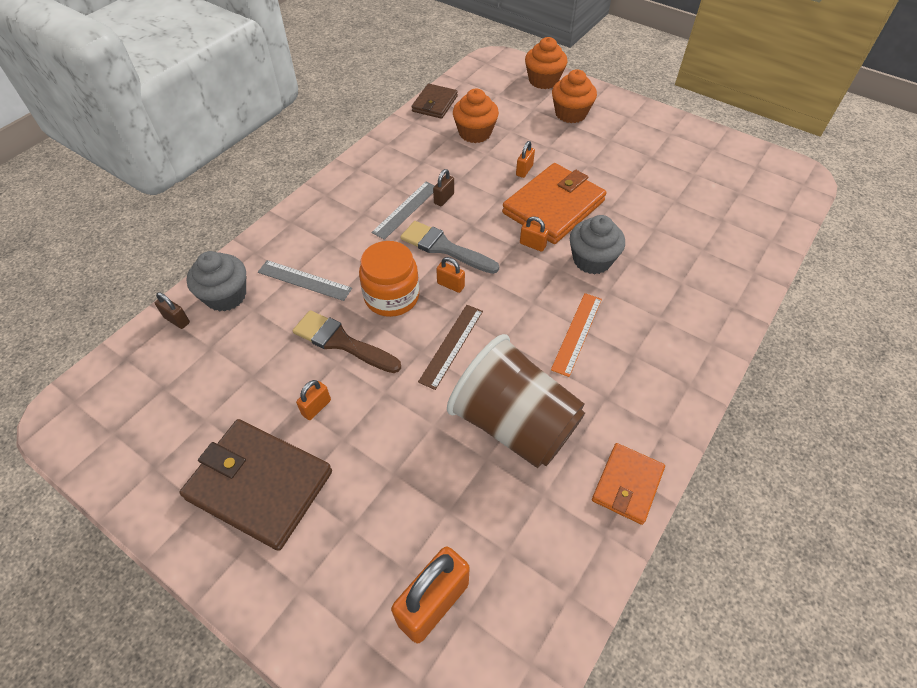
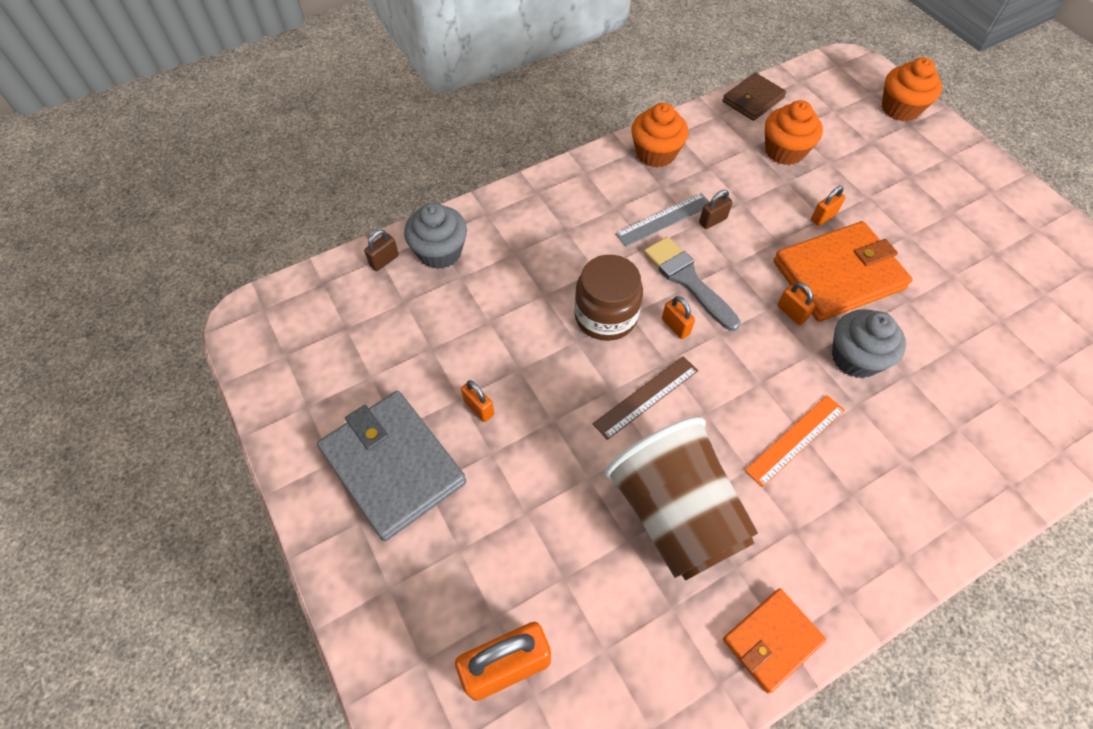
camera: 25 degrees right, 5 degrees up
(177, 320) = (384, 261): brown padlock -> brown padlock turned 75 degrees clockwise
(260, 485) = (393, 466): brown wallet -> grey wallet
(304, 280) = (523, 263): grey ruler -> none
(316, 407) = (479, 408): orange padlock -> orange padlock turned 75 degrees clockwise
(342, 342) = (533, 347): brown brush -> none
(391, 297) = (605, 316): orange jar -> brown jar
(570, 114) = (915, 162): orange cupcake -> orange cupcake (655, 153)

